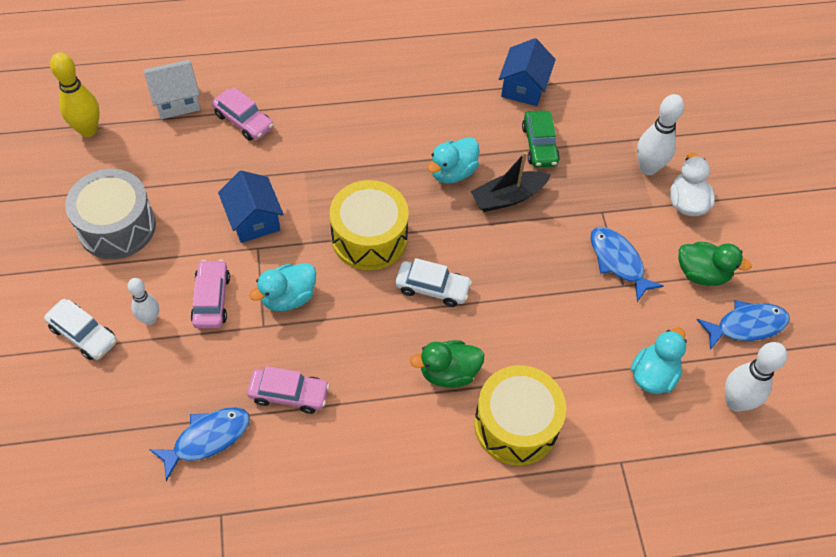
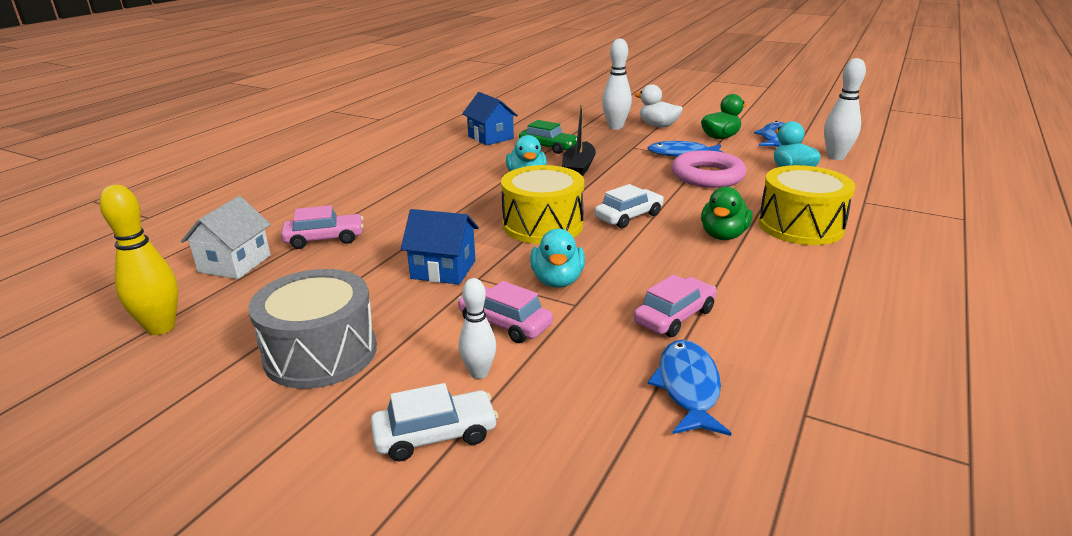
camera: 50 degrees left, 30 degrees down
(577, 307) = (707, 176): none -> pink ring

